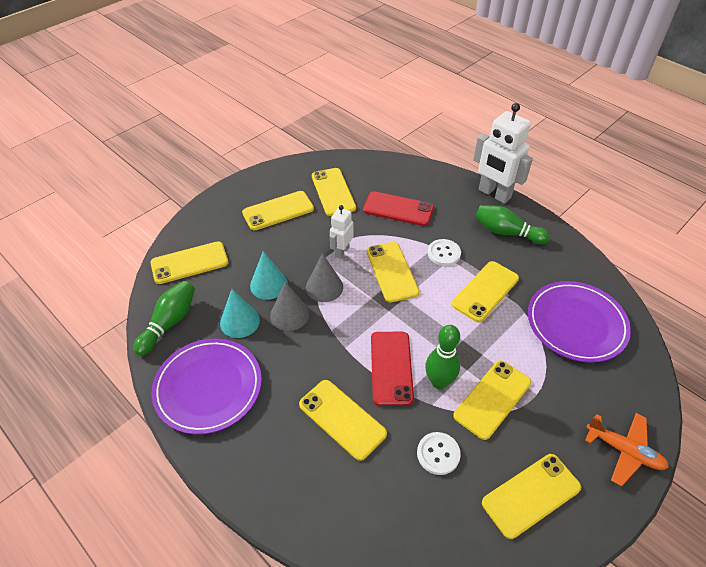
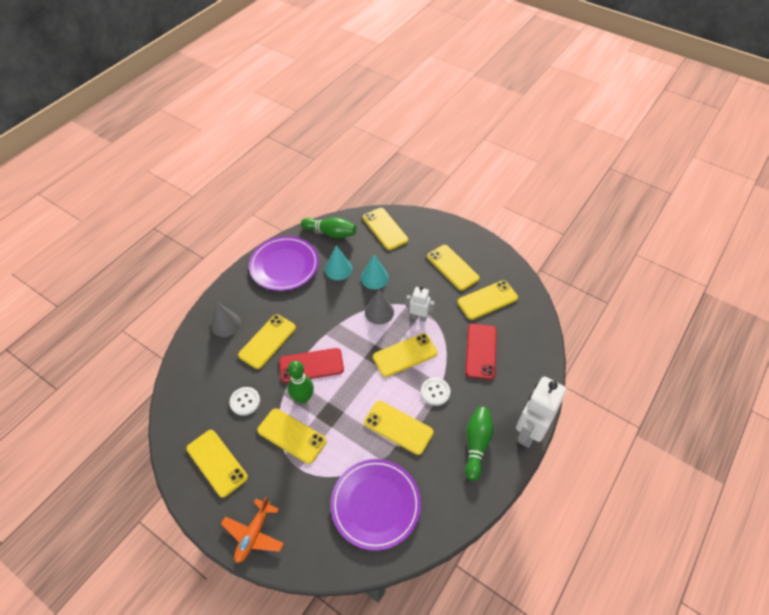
camera: 80 degrees right, 5 degrees up
(289, 314) = (349, 296): grey cone -> grey cone (226, 324)

